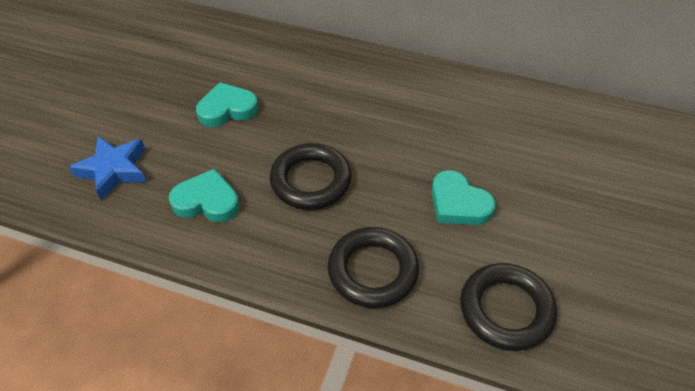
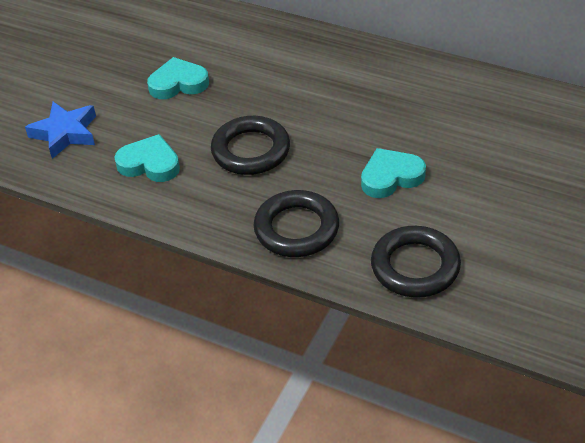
camera: 10 degrees right, 5 degrees down
(458, 203) = (391, 177): turquoise heart -> turquoise heart turned 105 degrees clockwise

